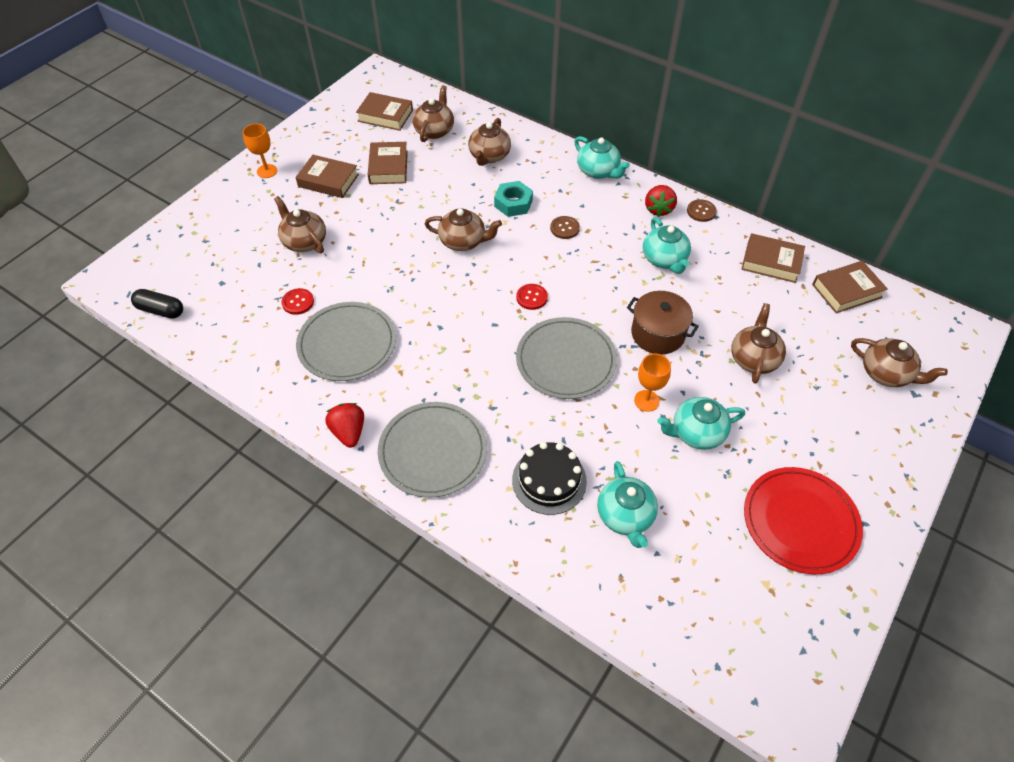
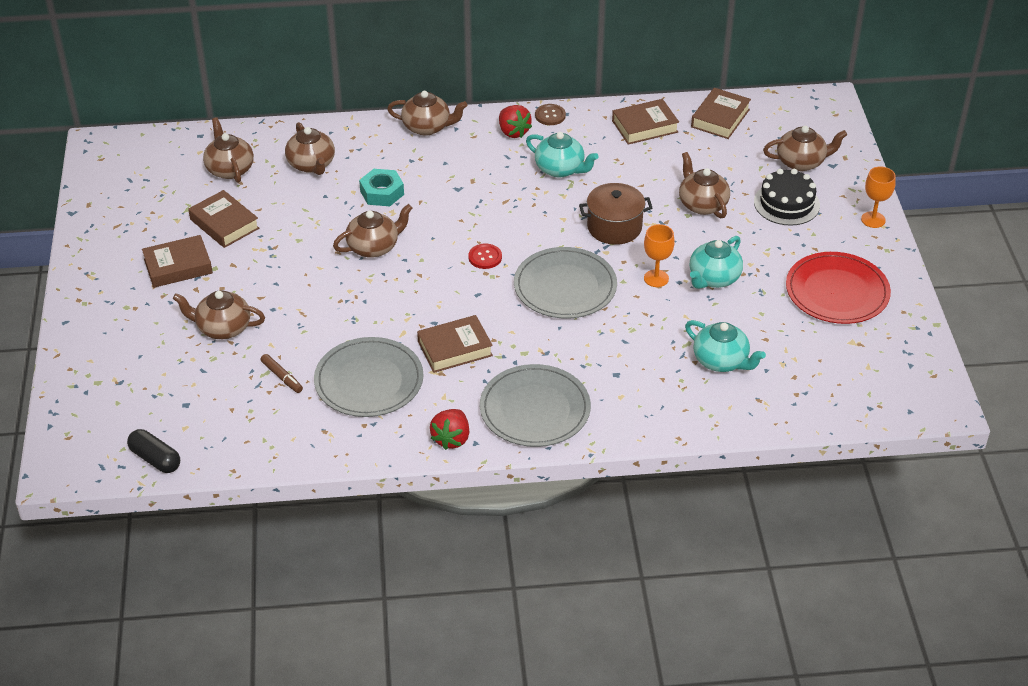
camera: 40 degrees left, 10 degrees down
(161, 310) = (155, 459): black capsule -> black capsule turned 60 degrees clockwise
(267, 171) = (101, 291): orange goblet -> orange goblet (873, 220)
(298, 302) = (282, 377): red button -> brown marker
(349, 432) = (451, 439): red strawberry -> red strawberry turned 105 degrees counterclockwise
(385, 116) = (161, 180): brown book -> brown book (455, 349)
(549, 480) = (644, 373): black cake -> black cake (786, 203)
(564, 228) = (451, 189): brown button -> none
(598, 171) = (427, 127): turquoise teapot -> brown teapot

